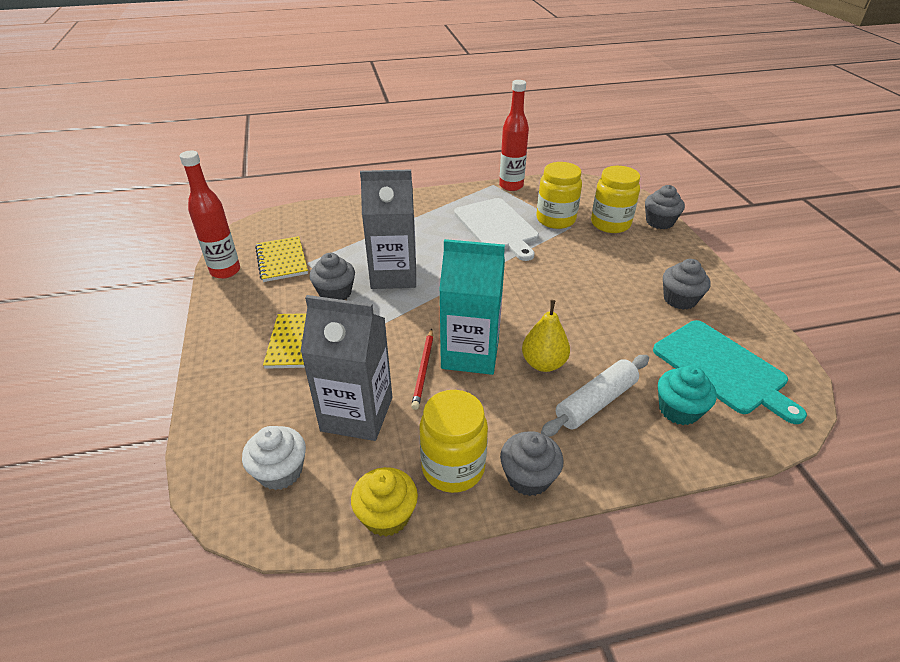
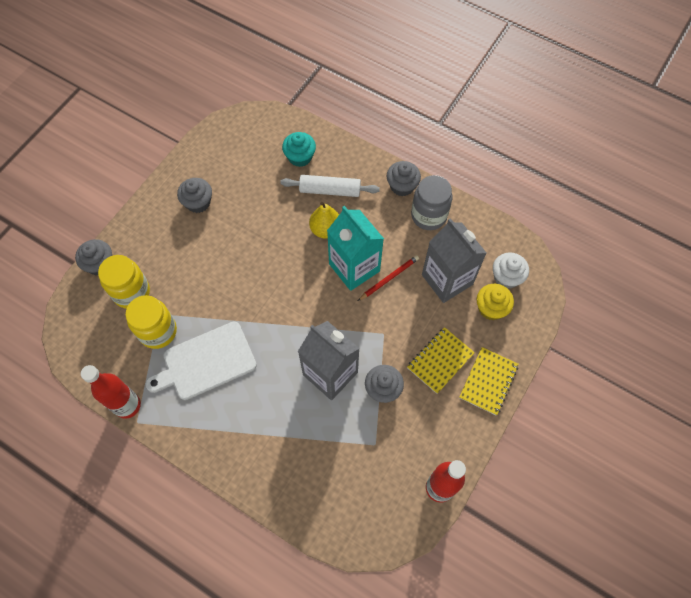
camera: 135 degrees left, 25 degrees up
(282, 260) = (391, 464): yellow notebook -> yellow notebook (488, 381)
(386, 515) = (475, 219): yellow cupcake -> yellow cupcake (491, 308)
(453, 467) = (428, 215): yellow jar -> grey jar
(497, 227) = (206, 362): white cutting board -> white cutting board turned 135 degrees counterclockwise
(722, 368) = (248, 155): turquoise cutting board -> none

